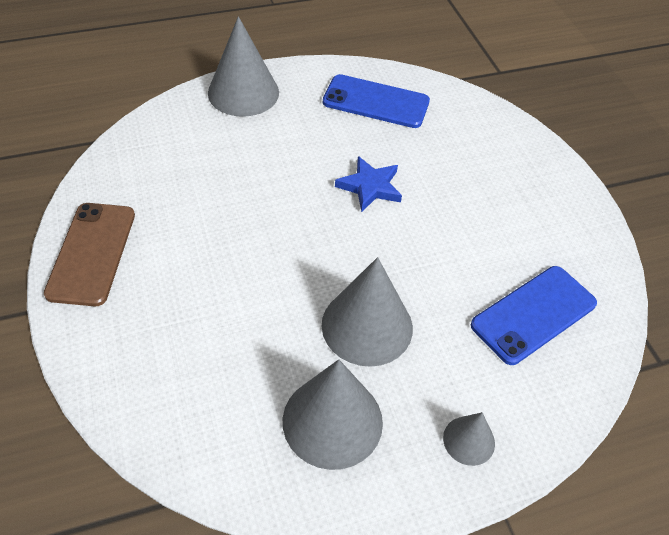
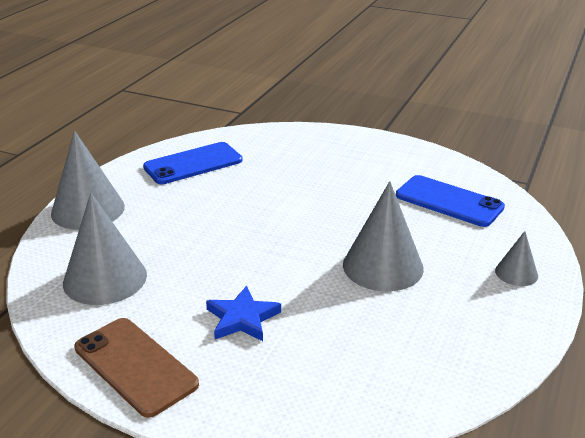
camera: 45 degrees left, 20 degrees down
(332, 421) = (445, 320): grey cone -> grey cone (105, 278)
(370, 186) = (265, 204): blue star -> blue star (242, 318)
(533, 314) = (449, 201): blue phone -> blue phone turned 60 degrees counterclockwise

